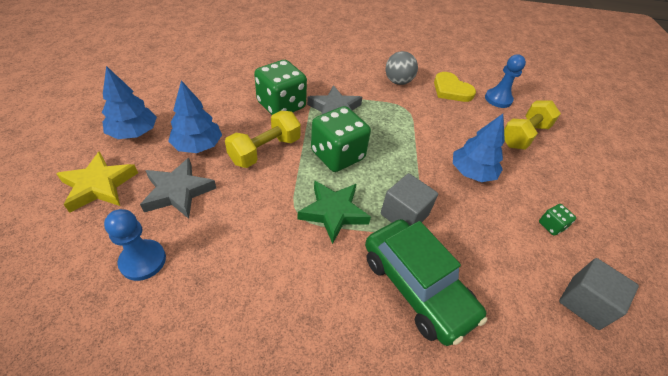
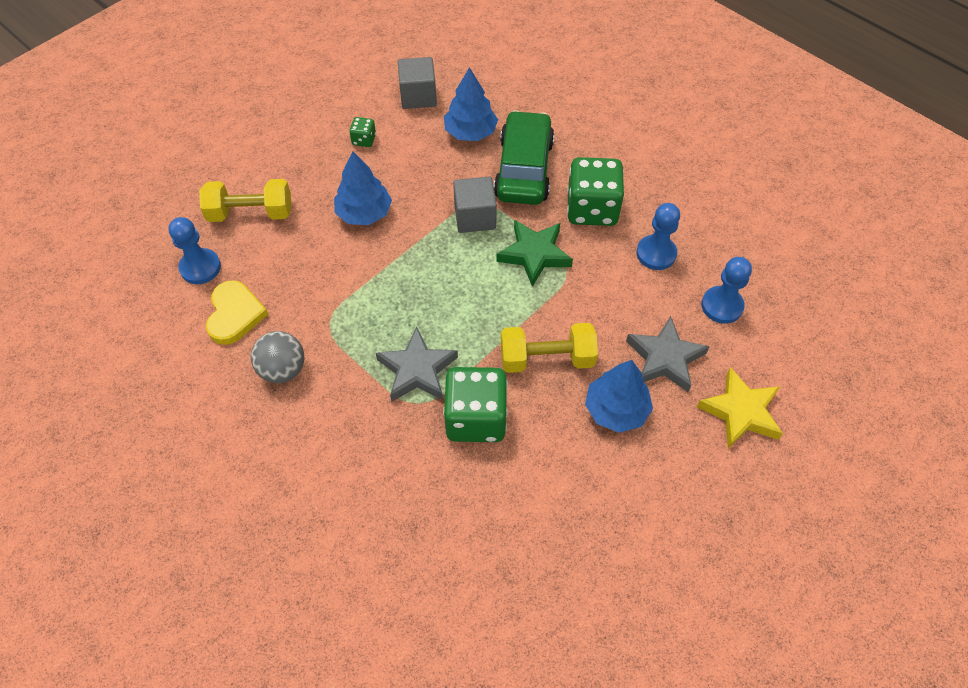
camera: 135 degrees left, 10 degrees up
(134, 132) = (681, 475): blue tree -> blue tree (470, 132)
(232, 276) = (656, 253): none -> blue pawn
(337, 155) = (475, 308): green dice -> green dice (592, 209)

